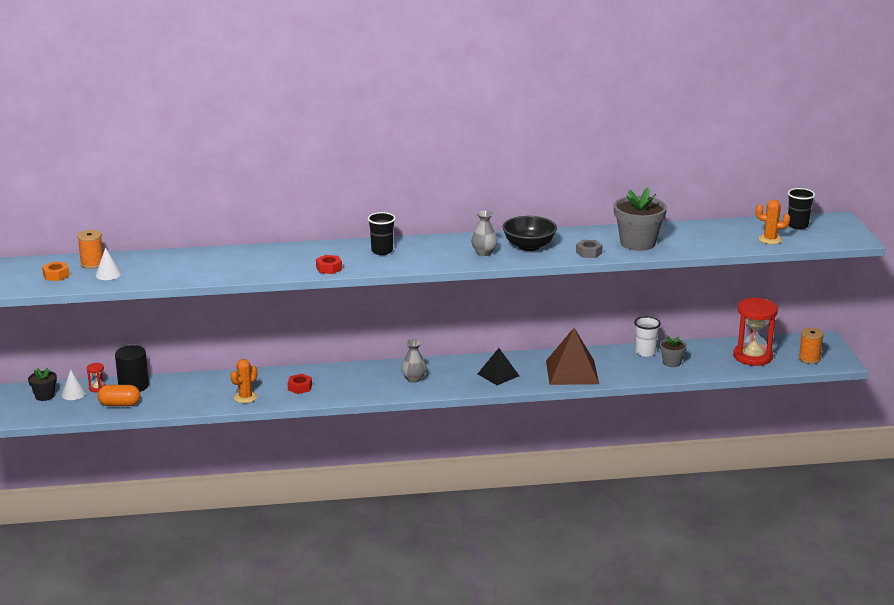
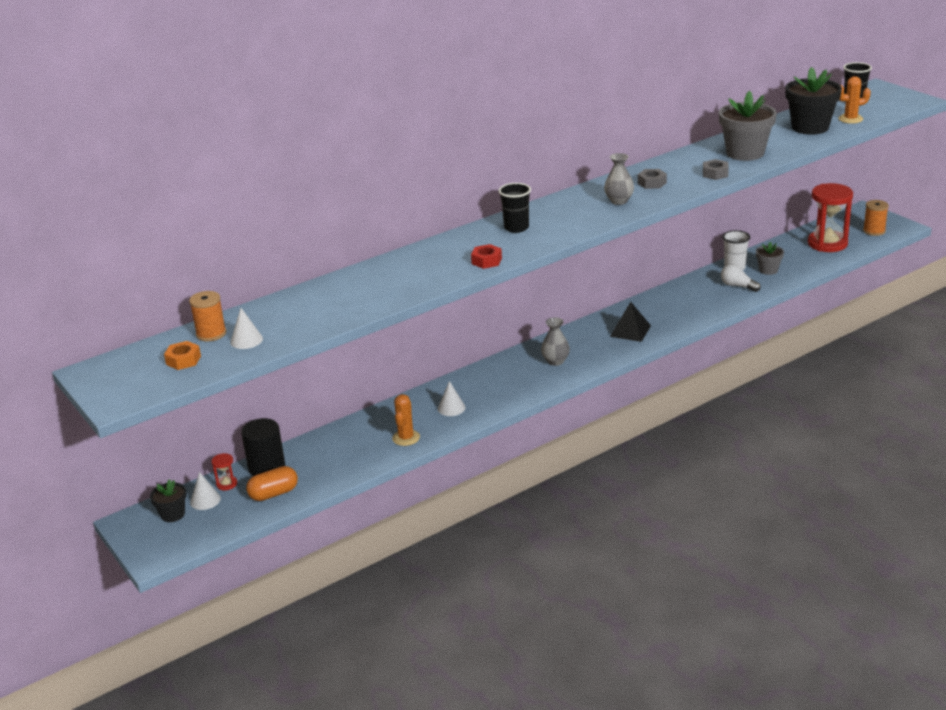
camera: 25 degrees left, 5 degrees up
(300, 387) = (451, 408): red nut -> white cone
(529, 246) = (652, 183): black bowl -> grey nut
(572, 372) = (693, 307): brown pyramid -> none
(629, 367) = (737, 286): none -> white light bulb
(724, 237) = (810, 127): none -> black flower pot

